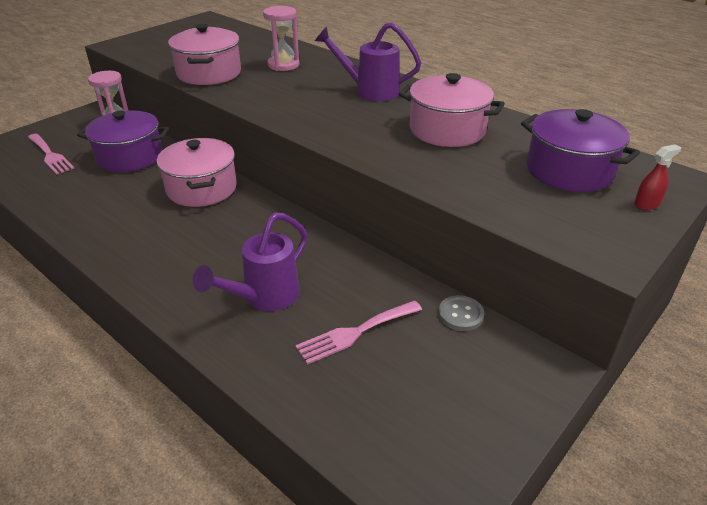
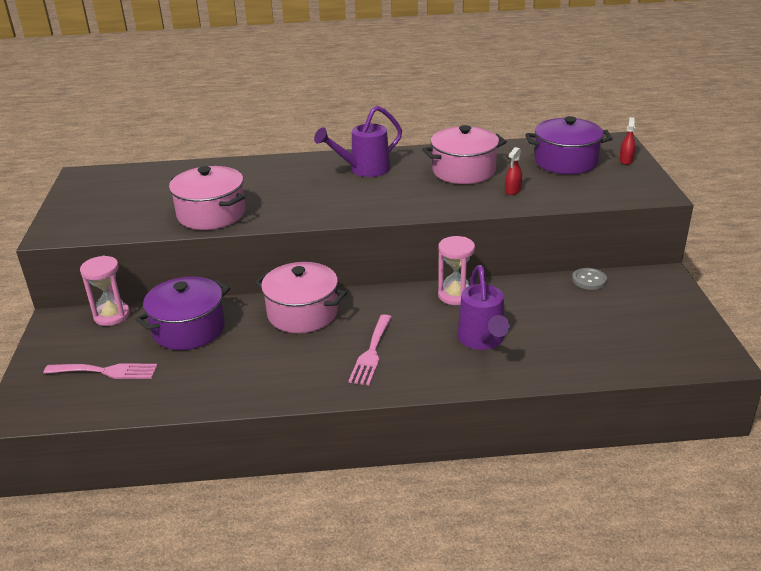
camera: 45 degrees left, 5 degrees down
(283, 65) = (257, 181): pink hourglass -> pink hourglass (455, 295)
(355, 333) = (561, 322): pink fork -> pink fork (371, 353)
(453, 168) = (513, 190): none -> red spray bottle

